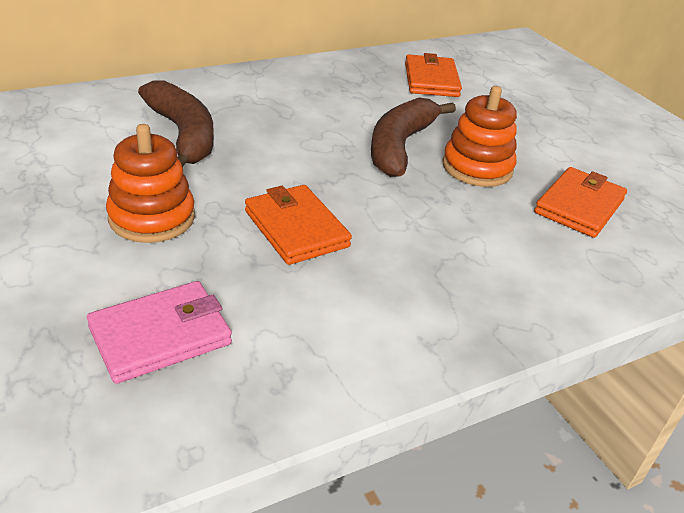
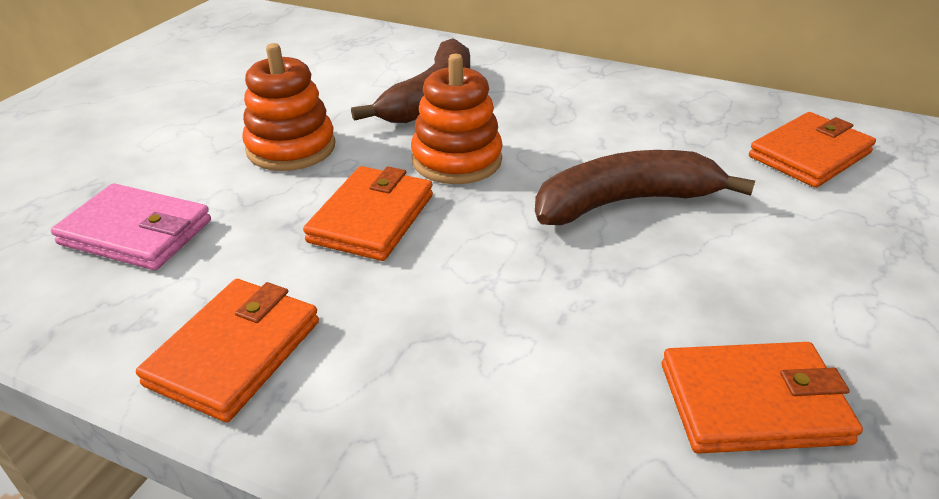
camera: 55 degrees right, 0 degrees up
(370, 343) = (235, 352): none -> orange wallet
(477, 167) = (682, 273): orange stacking toy -> orange stacking toy (456, 160)

